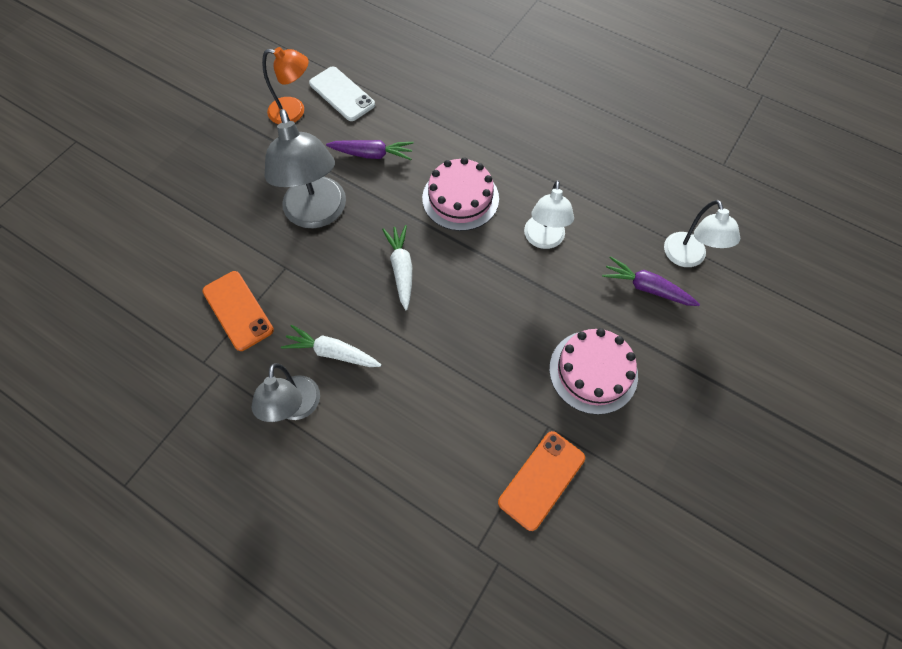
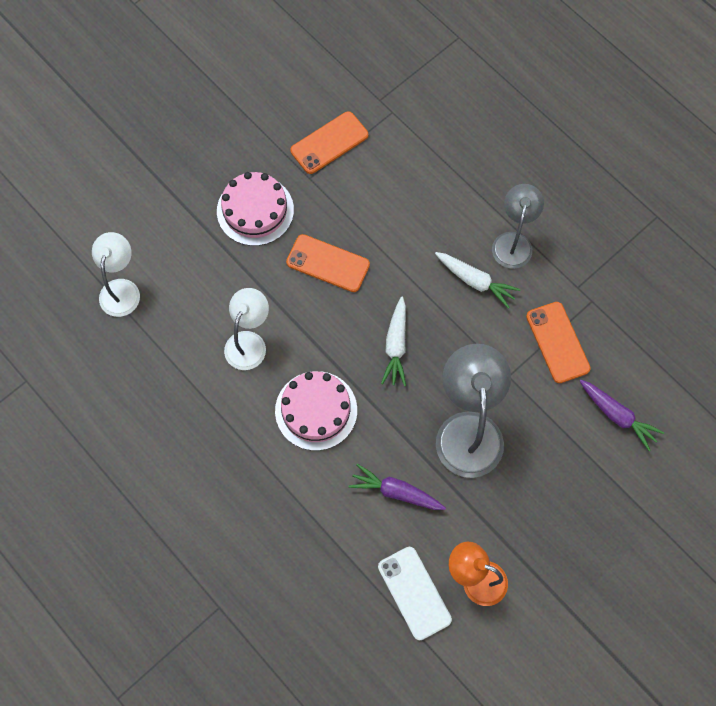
camera: 165 degrees left, 5 degrees up
(494, 333) = (328, 263): none -> orange phone
(646, 288) = (174, 270): purple carrot -> purple carrot (617, 416)

